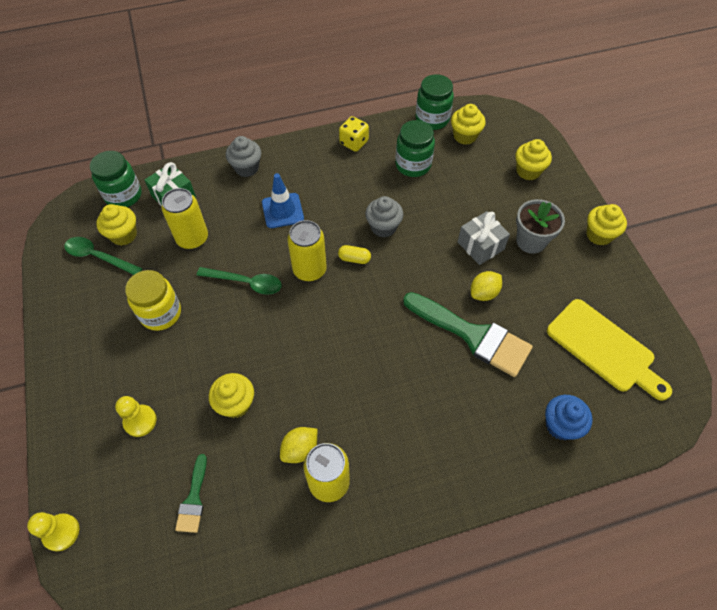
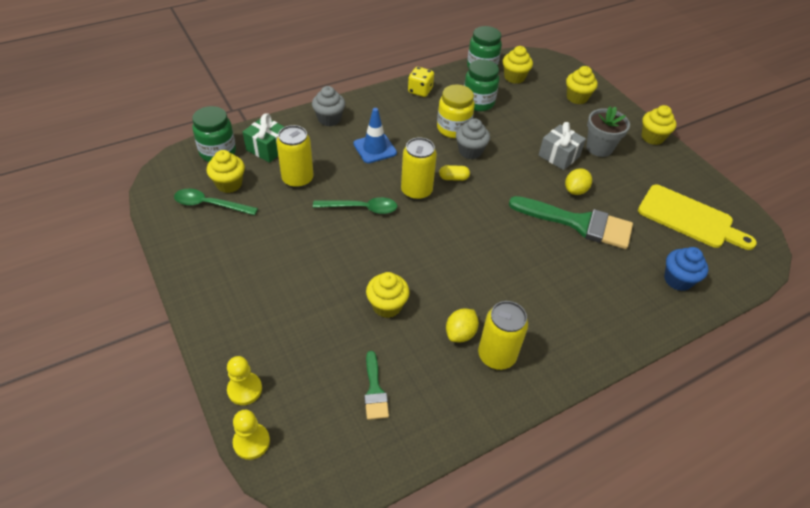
camera: 15 degrees left, 10 degrees down
(140, 421) = (299, 334): yellow pawn -> yellow pawn (245, 389)
(161, 313) = (288, 243): yellow jar -> yellow jar (453, 129)

